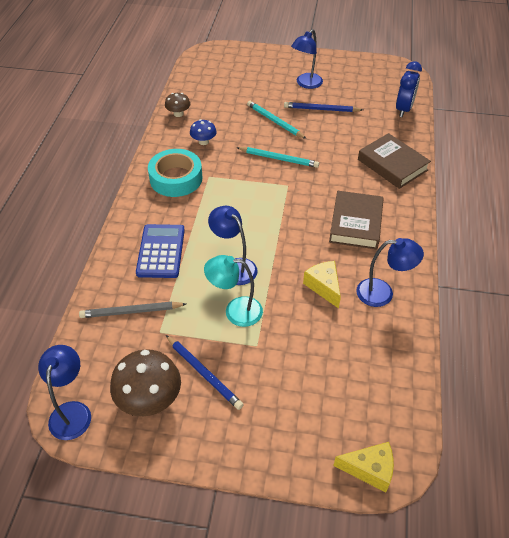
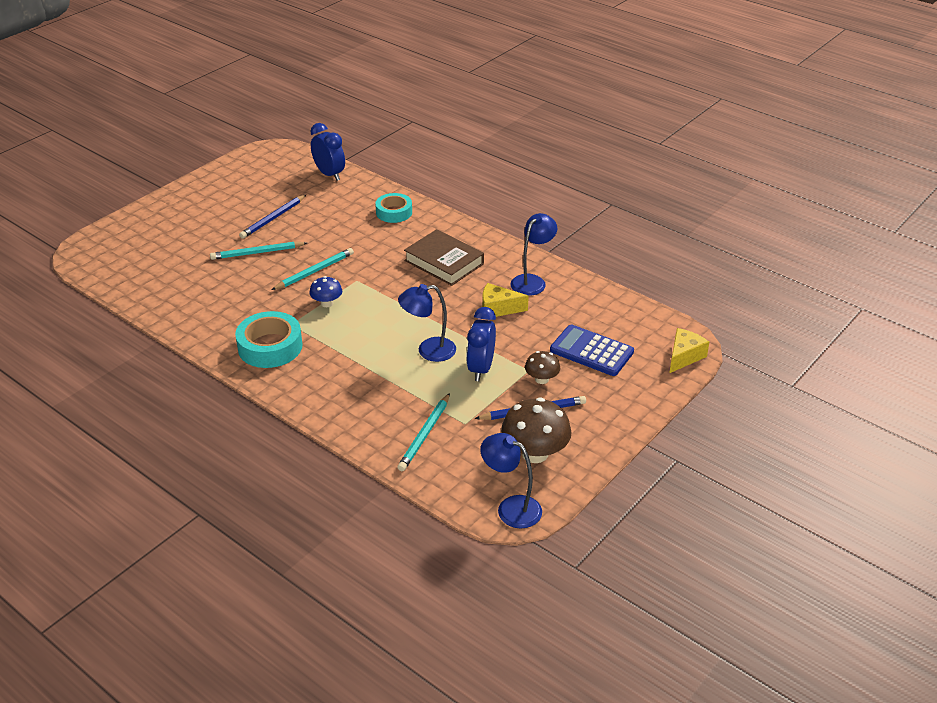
camera: 60 degrees left, 10 degrees down
(131, 311) = (425, 434): grey pencil -> turquoise pencil
(161, 251) = (364, 390): blue calculator -> blue calculator (591, 351)
(178, 114) = (166, 310): brown mushroom -> brown mushroom (541, 379)
(203, 141) = (233, 309): blue mushroom -> blue mushroom (327, 303)
(235, 311) = (481, 369): turquoise lamp -> blue clock
(306, 84) = (223, 211): blue lamp -> none
(392, 165) = (394, 212): brown book -> turquoise tape

